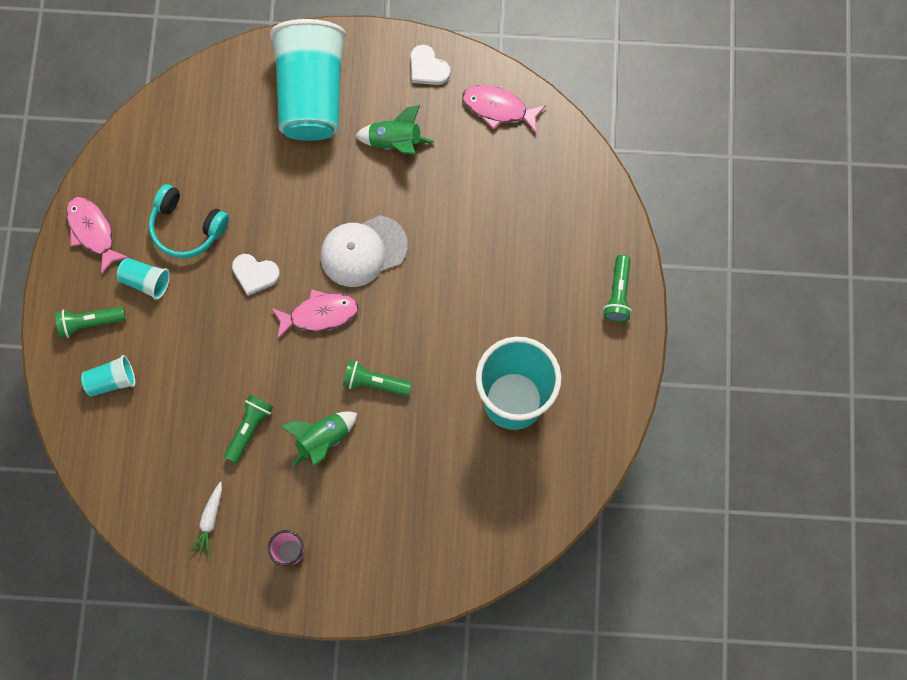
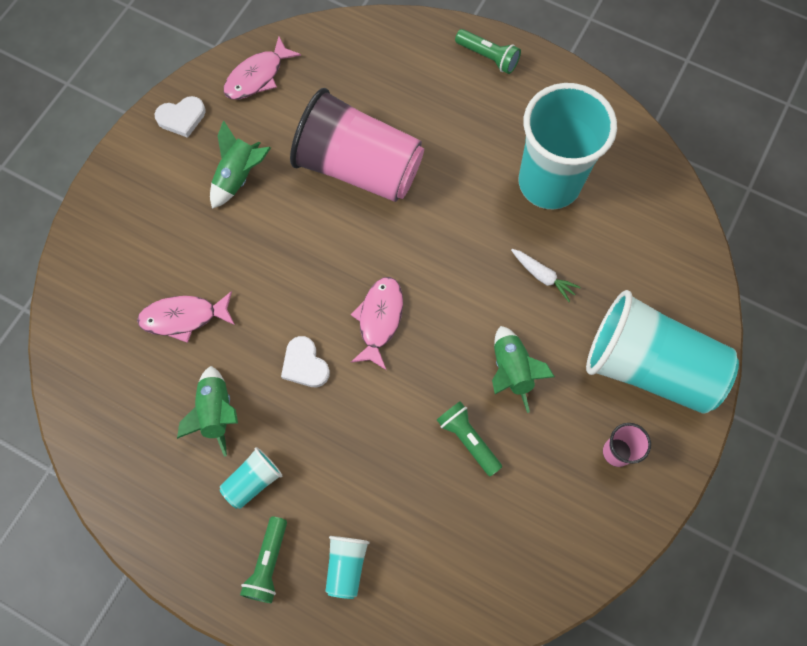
camera: 65 degrees left, 5 degrees down
(93, 231) = (165, 517): pink fish -> pink fish (183, 317)
(187, 227) = (216, 412): turquoise headphones -> green rocket
(210, 520) = (550, 522): white carrot -> white carrot (543, 276)
(255, 274) = (305, 364): white heart -> white heart turned 105 degrees clockwise
(312, 93) = (144, 230): turquoise cup -> turquoise cup (649, 366)
(363, 251) = (334, 252): white cap -> none
(374, 382) = (475, 297): green flashlight -> none
(451, 234) = (359, 167): none -> pink cup

